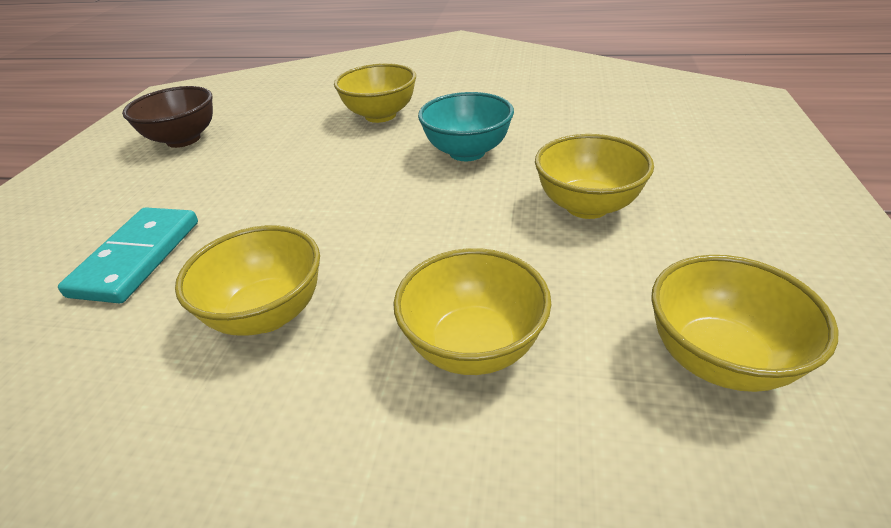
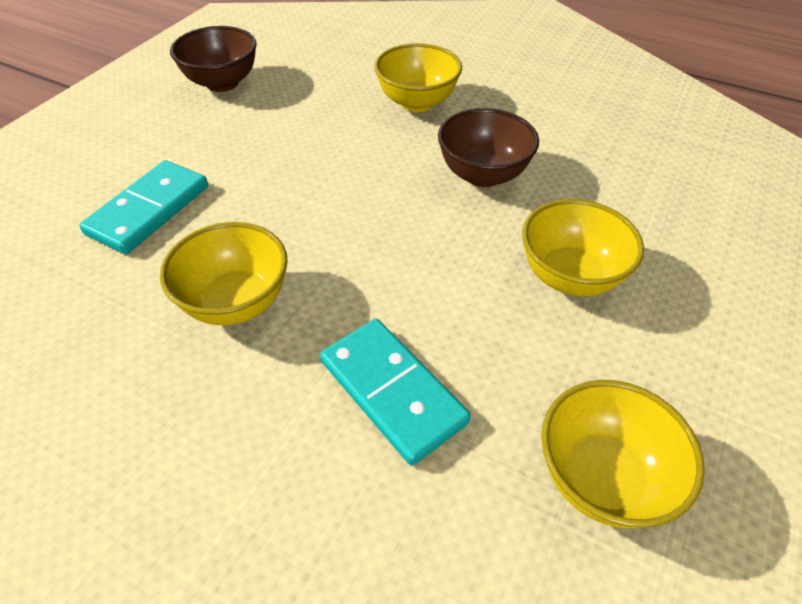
camera: 15 degrees right, 10 degrees up
(467, 152) = (483, 175): turquoise bowl -> brown bowl
(473, 346) = (393, 391): yellow bowl -> turquoise domino

